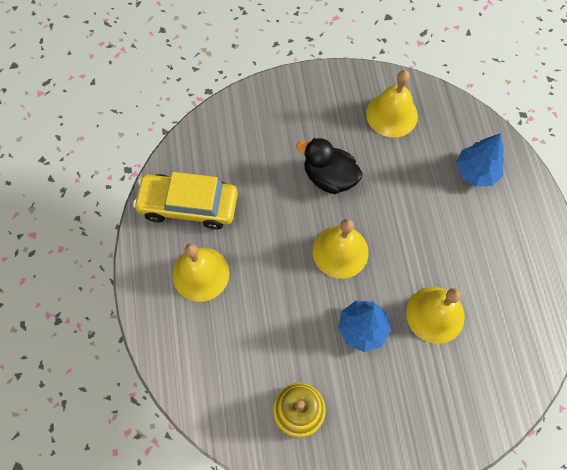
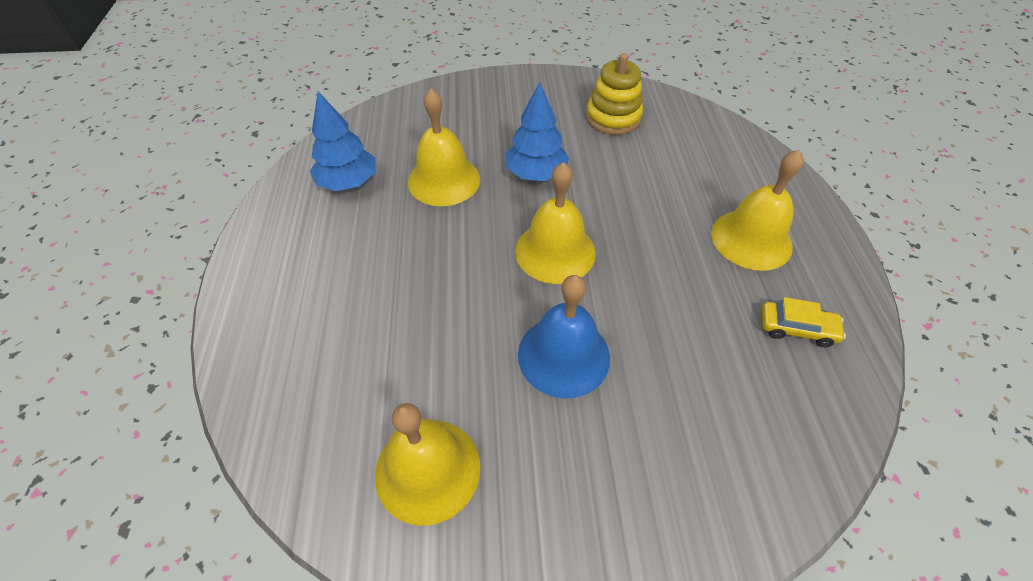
camera: 175 degrees left, 15 degrees down
(188, 205) = (796, 328): yellow car -> yellow car, size x0.47
(329, 177) = (563, 355): black duck -> blue bell
(476, 172) = (313, 345): blue tree -> blue tree (348, 182)

